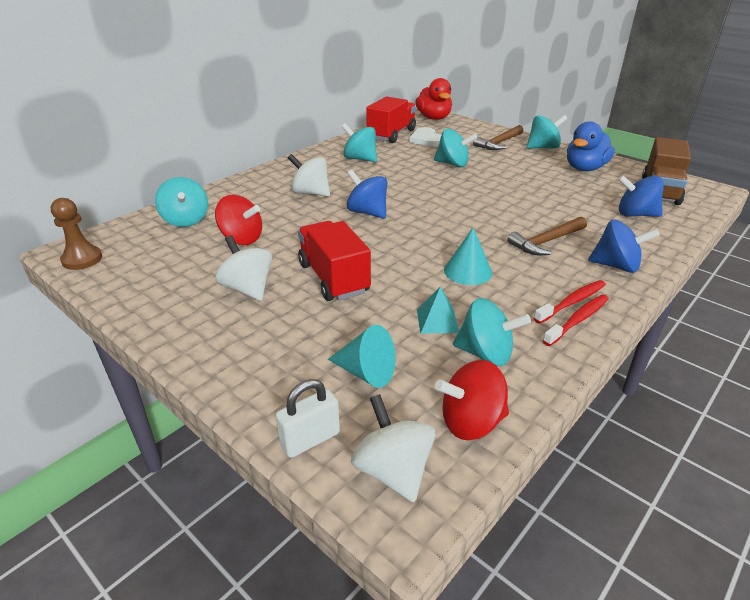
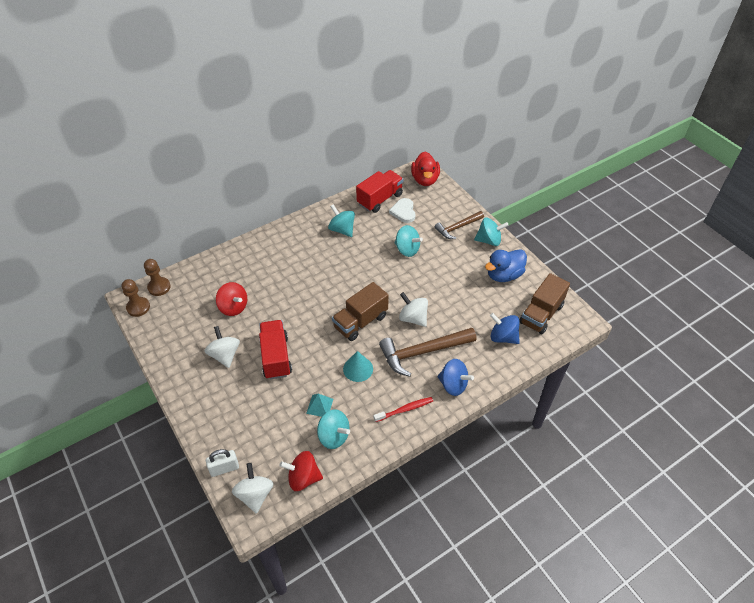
camera: 15 degrees right, 15 degrees up
(114, 235) = (159, 287): none -> brown pawn
(186, 220) = (204, 280): turquoise spinning top -> none
(310, 193) = (292, 266): white spinning top -> white spinning top (413, 318)
(366, 372) = (266, 434): turquoise cone -> none
(367, 212) = (321, 296): blue spinning top -> none
(438, 227) = (360, 322): none -> brown truck
(546, 242) = (423, 352): brown hammer -> brown hammer, size x1.59
(578, 320) = (399, 424): red toothbrush -> none

